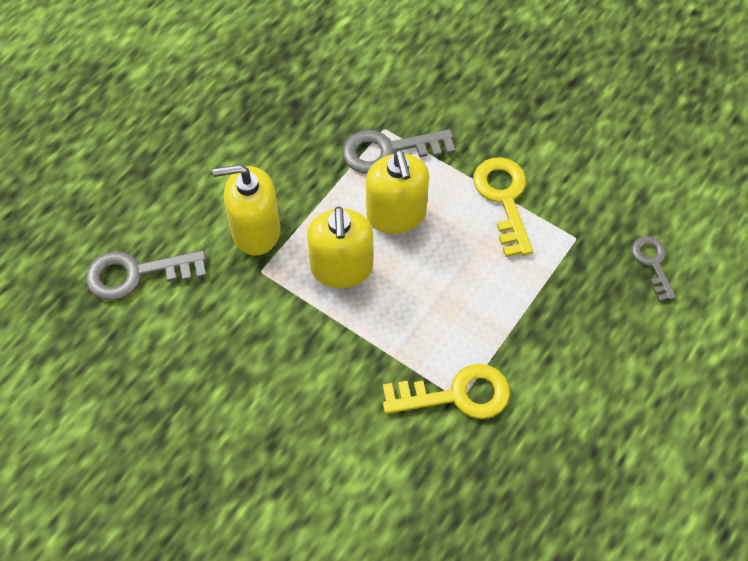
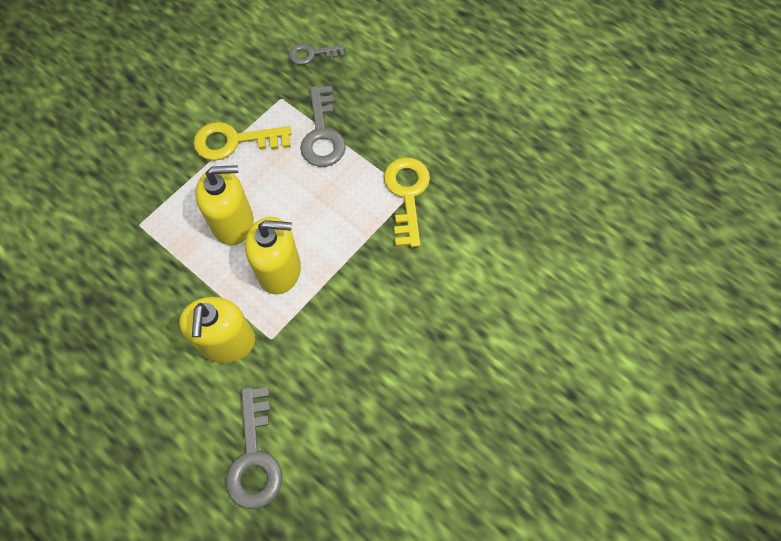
camera: 85 degrees left, 5 degrees up
(388, 151) = (164, 223): grey key -> grey key (322, 134)

